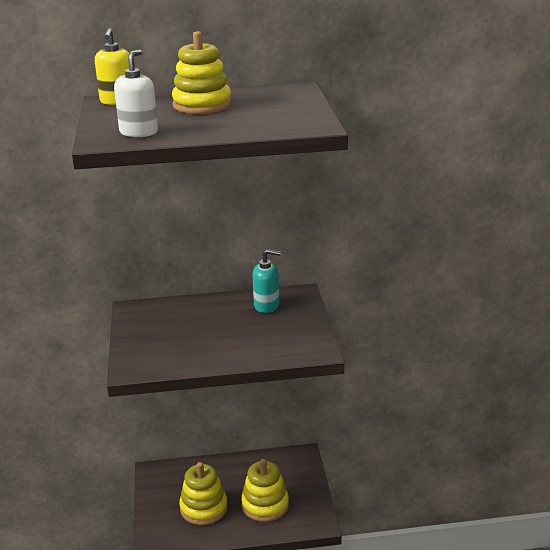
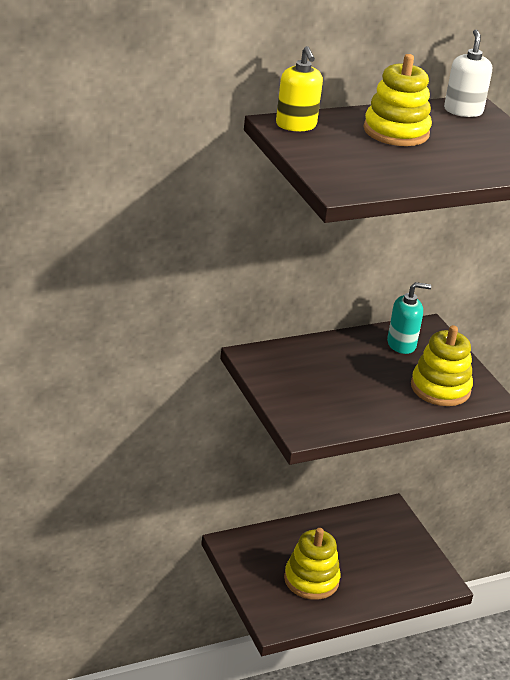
camera: 20 degrees left, 5 degrees up
(139, 132) = (369, 174): white soap dispenser -> white soap dispenser (463, 111)
(265, 504) = (377, 569): yellow stacking toy -> yellow stacking toy (440, 388)

